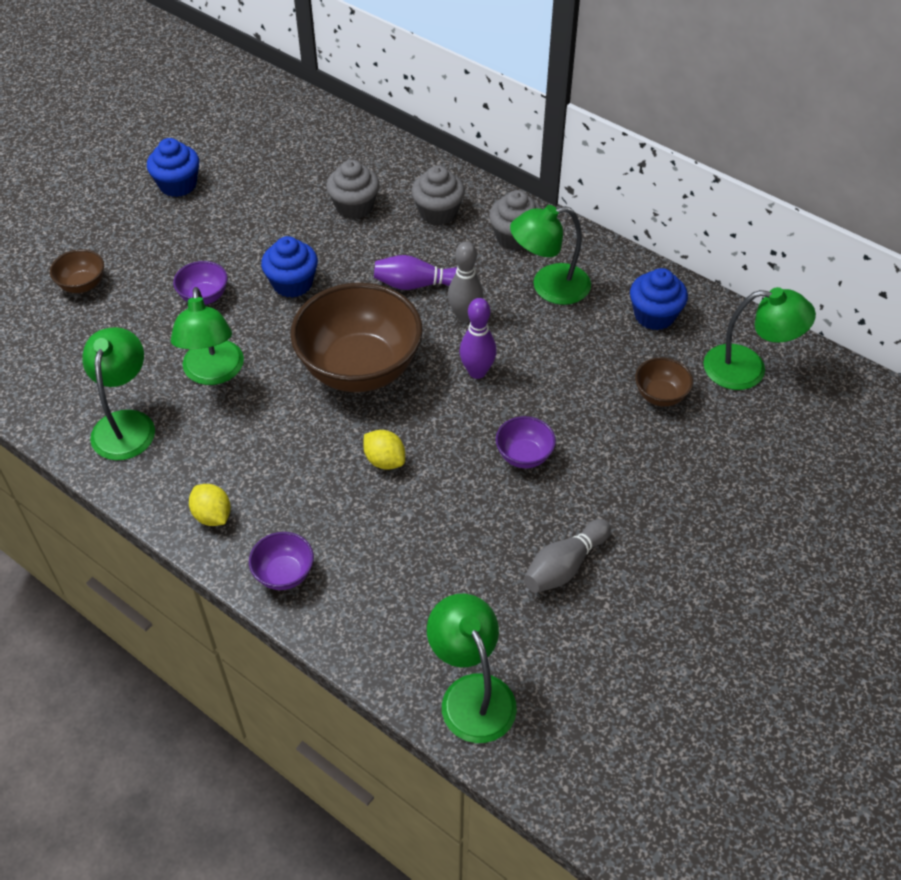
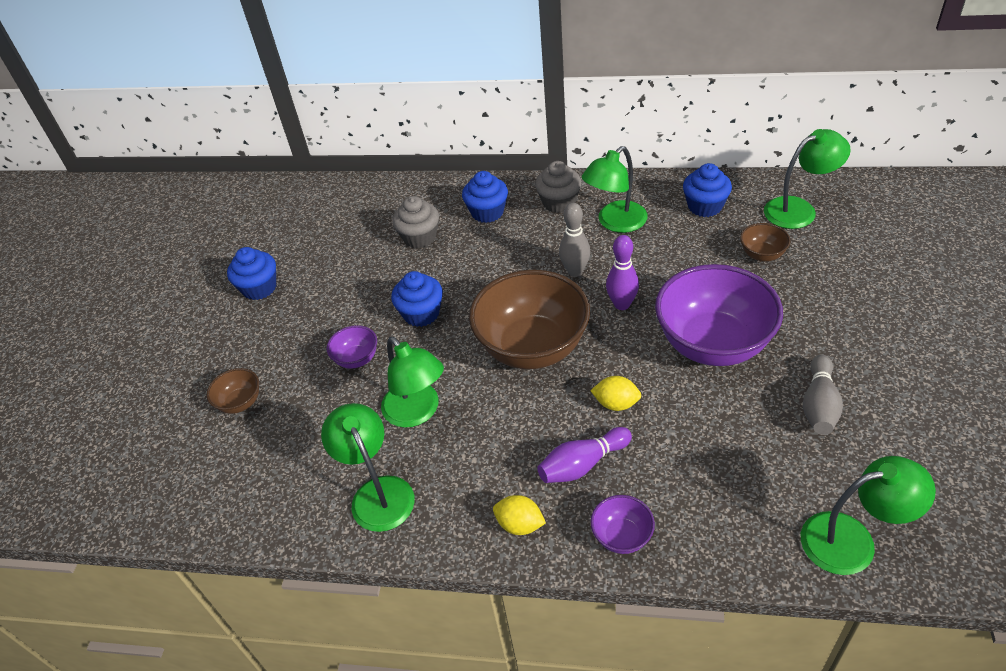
camera: 25 degrees left, 5 degrees down
(417, 284) = (519, 267): purple bowling pin -> purple bowling pin (582, 464)
(438, 212) = (487, 212): grey cupcake -> blue cupcake
(471, 693) = (852, 540): green lamp -> green lamp turned 135 degrees clockwise
(524, 456) = (713, 344): purple bowl -> purple bowl, size x2.27

